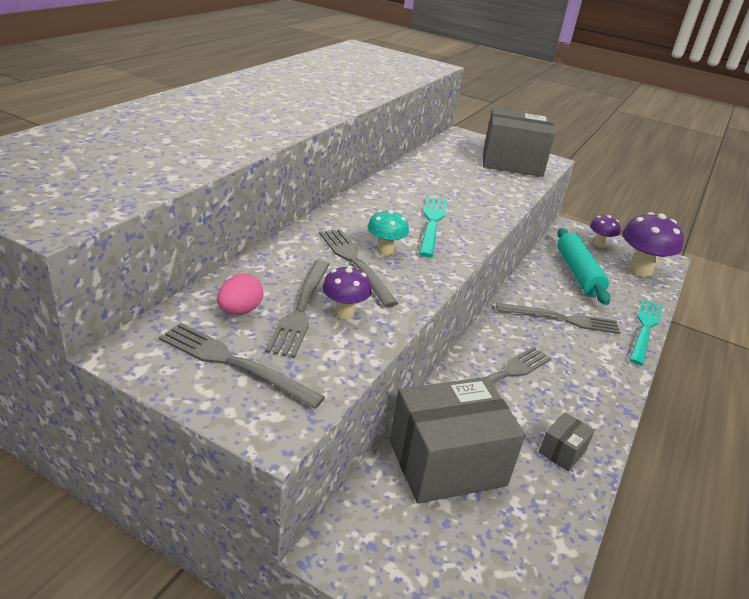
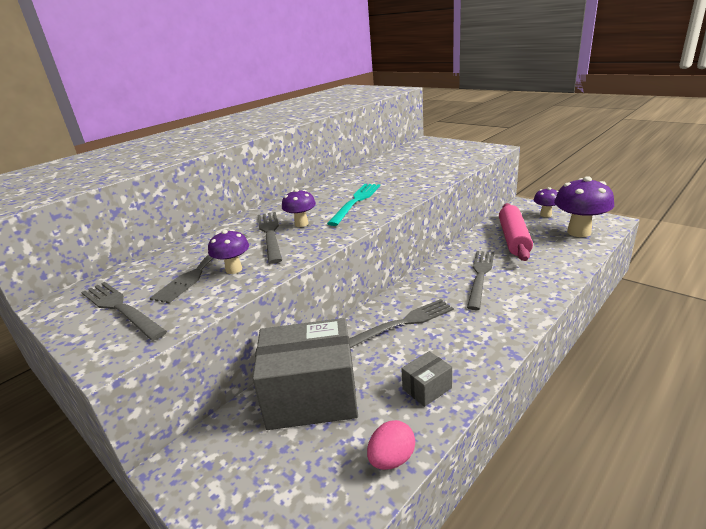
camera: 20 degrees right, 5 degrees down
(240, 311) = (155, 272): pink egg -> pink egg (392, 459)
(385, 250) = (301, 224): turquoise mushroom -> purple mushroom
(512, 162) = (458, 154): grey box -> none
(562, 319) = (480, 276): grey fork -> grey fork turned 90 degrees counterclockwise
(578, 273) = (514, 239): turquoise rolling pin -> pink rolling pin
(645, 329) = (563, 280): turquoise fork -> none

